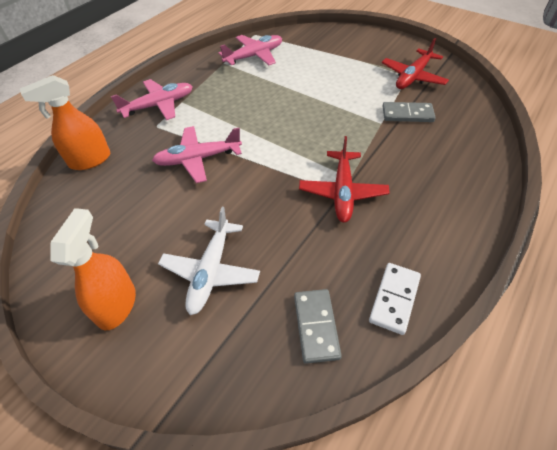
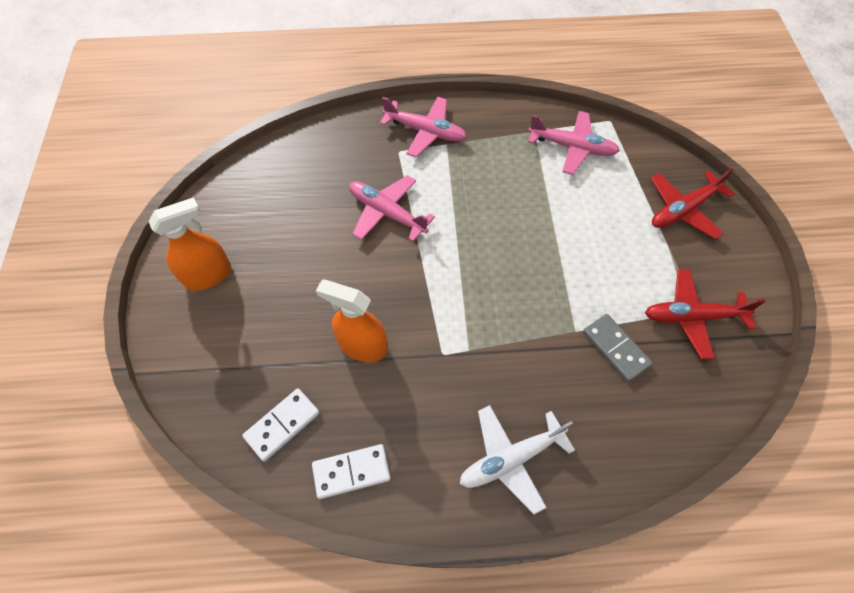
camera: 50 degrees right, 10 degrees up
(90, 160) = (321, 141): orange spray bottle -> orange spray bottle (362, 345)
(211, 271) = (279, 313): white plane -> white plane (511, 459)
(316, 326) = (282, 425): grey domino -> white domino
(342, 192) = (443, 355): red plane -> red plane (683, 209)

